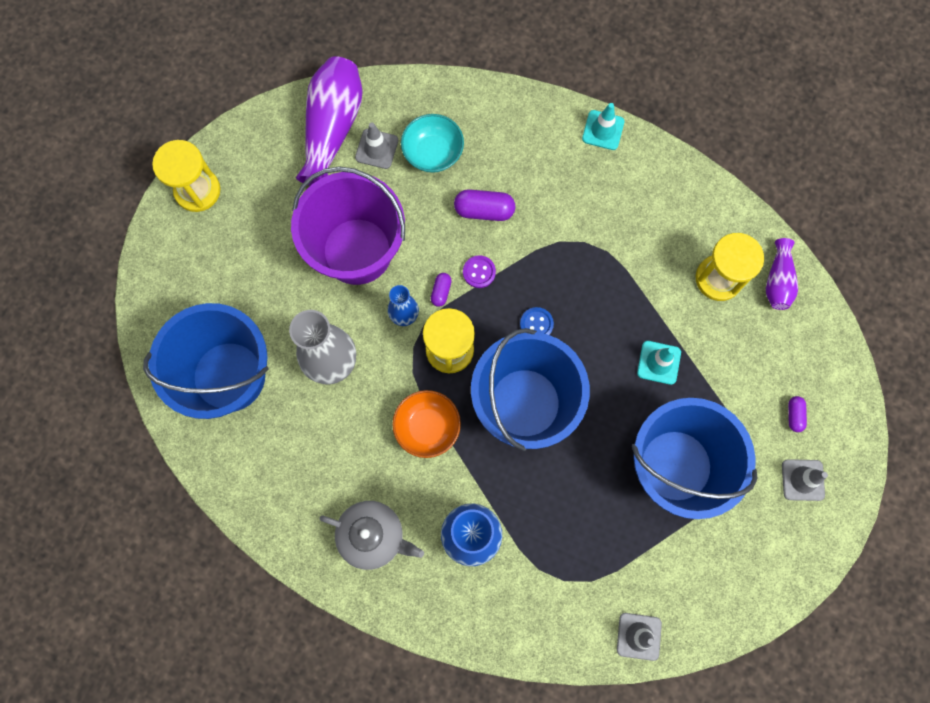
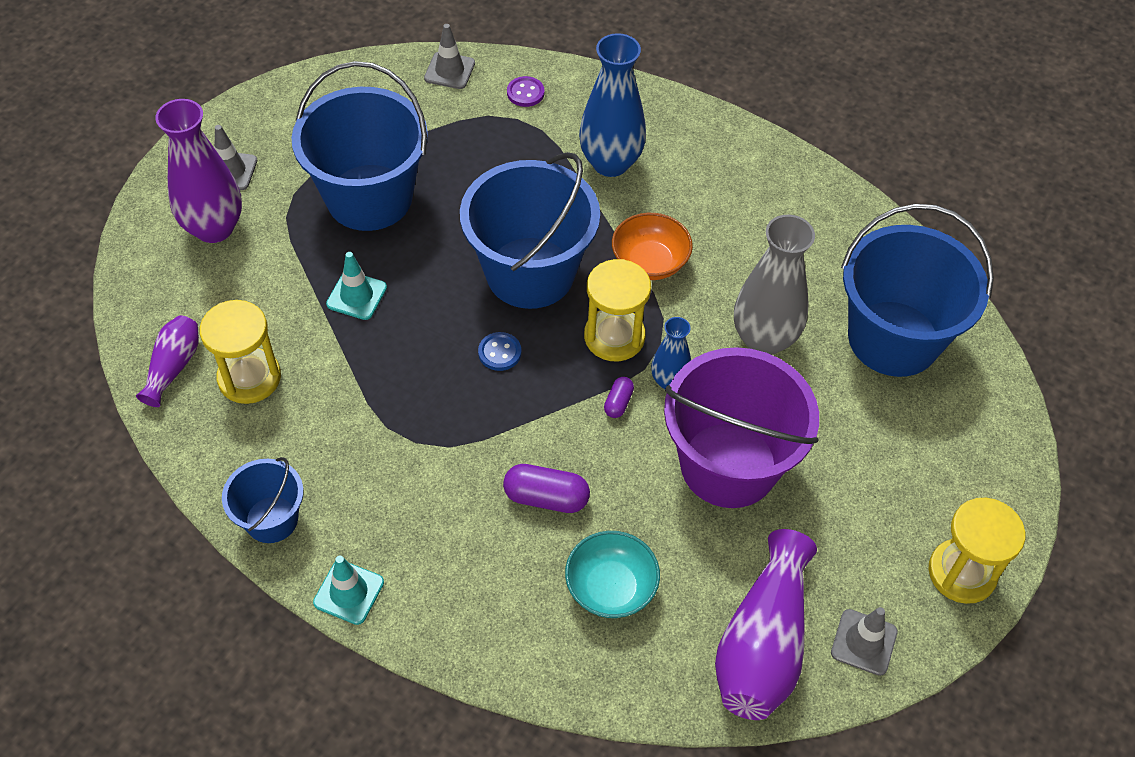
camera: 175 degrees left, 20 degrees down
(373, 536) = (719, 173): grey teapot -> none
(376, 149) = (695, 604): grey traffic cone -> grey traffic cone (864, 642)
(479, 272) = (564, 420): purple button -> purple button (525, 93)
(668, 172) = (271, 519): none -> blue bucket
(794, 415) = (214, 228): purple capsule -> purple vase

